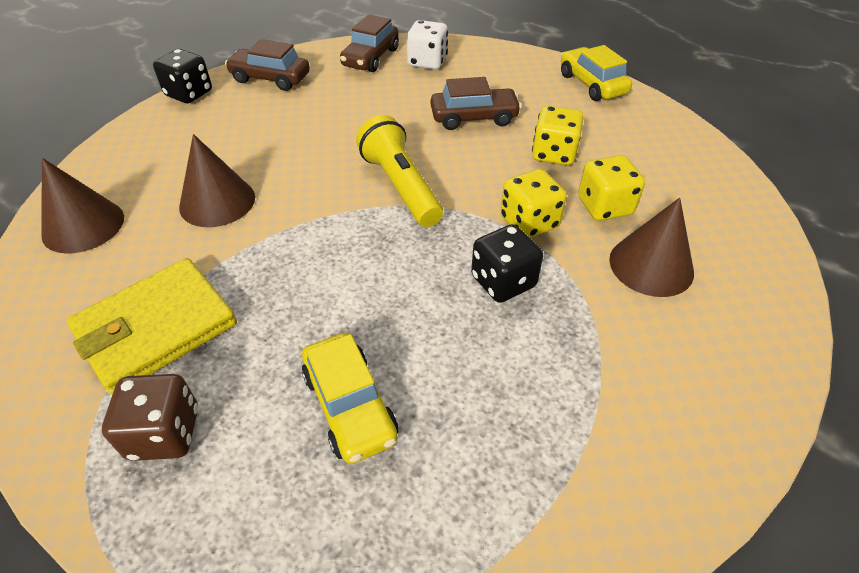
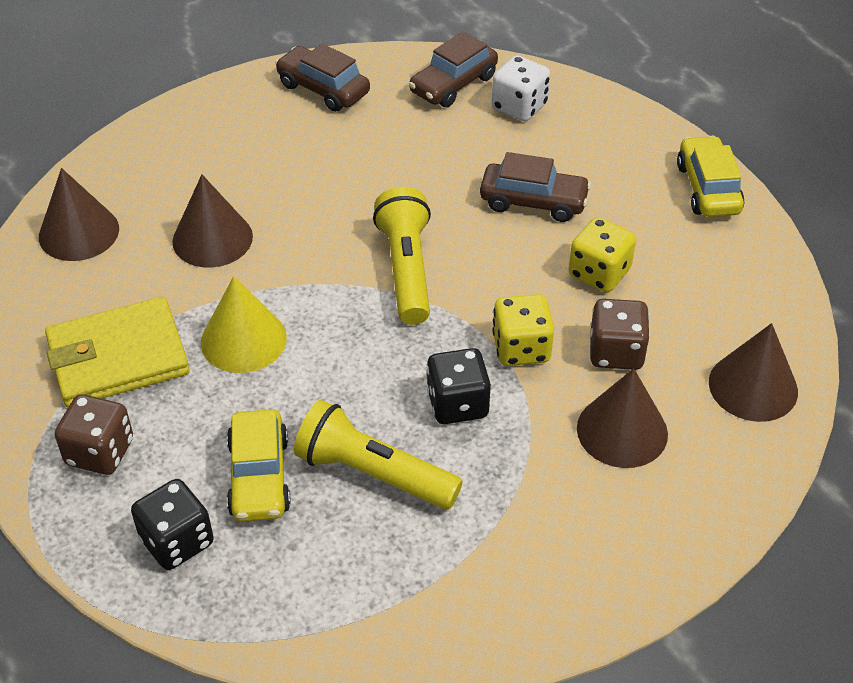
camera: 20 degrees right, 0 degrees up
(189, 94) = (226, 90): black dice -> black dice (177, 541)
(280, 278) = (243, 340): none -> yellow cone
(461, 367) = (373, 473): none -> yellow flashlight
(604, 206) = (616, 352): yellow dice -> brown dice
(722, 205) = (753, 386): none -> brown cone

